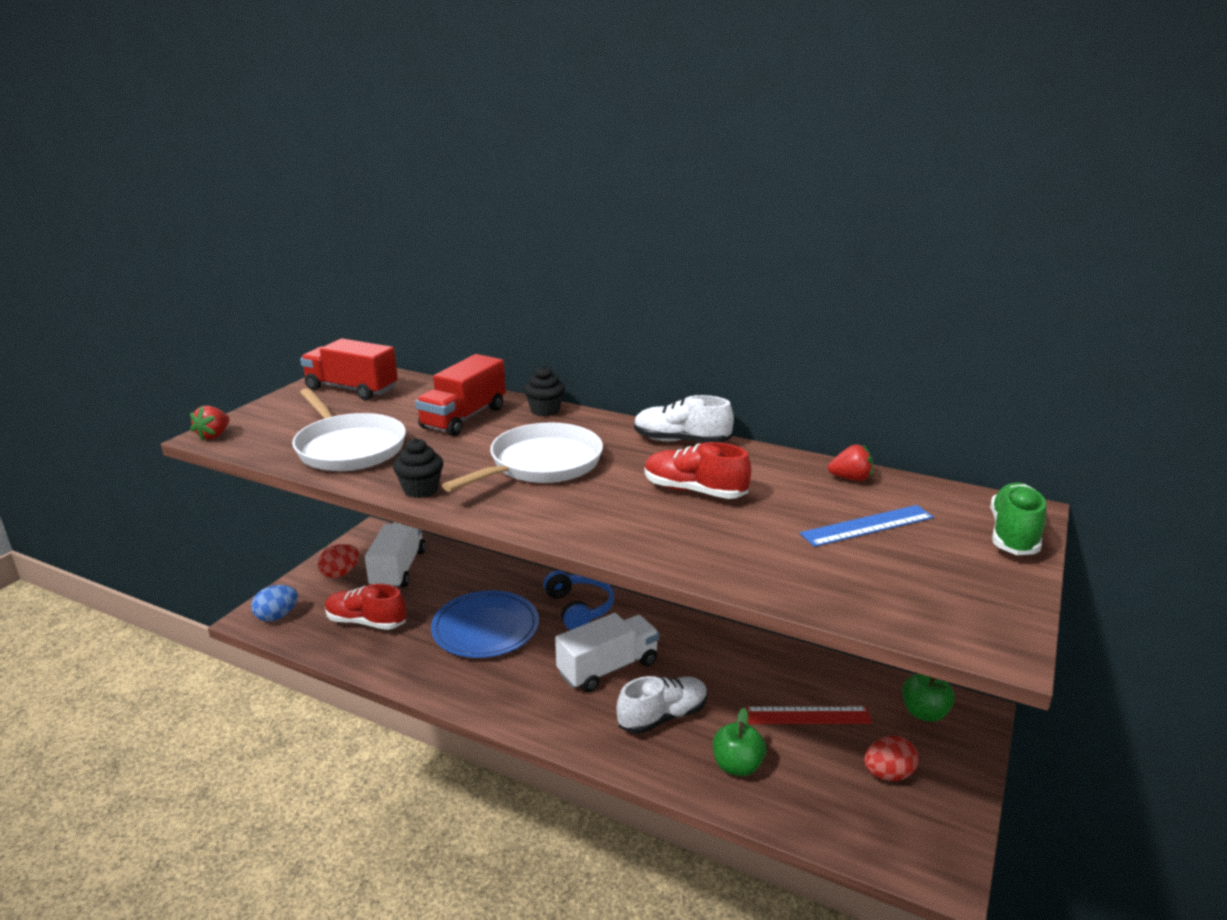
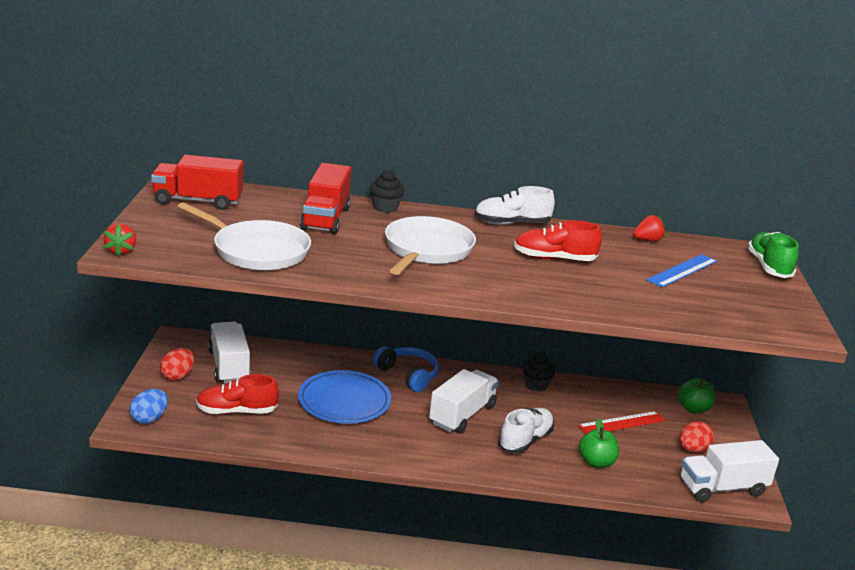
camera: 25 degrees left, 0 degrees up
(421, 489) = (355, 277): black cupcake -> black cupcake (536, 385)
(900, 844) = (722, 488): none -> white truck

